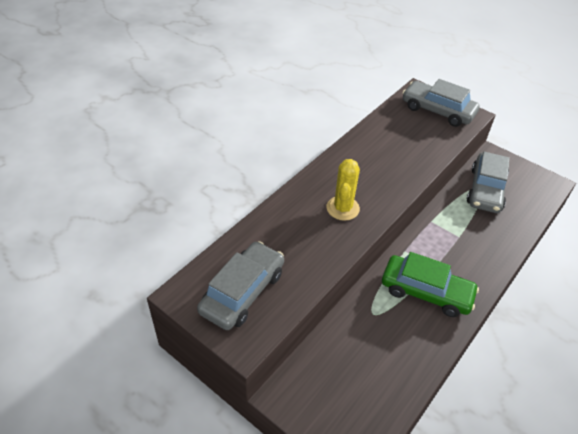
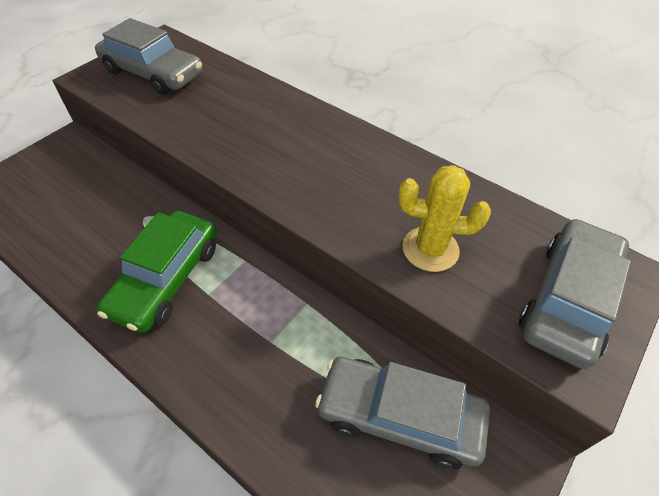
camera: 90 degrees right, 5 degrees up
(343, 208) = (274, 149): yellow cactus -> yellow cactus (430, 249)

